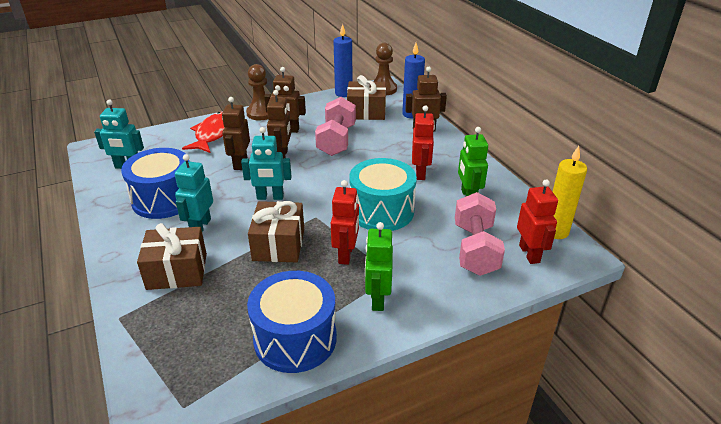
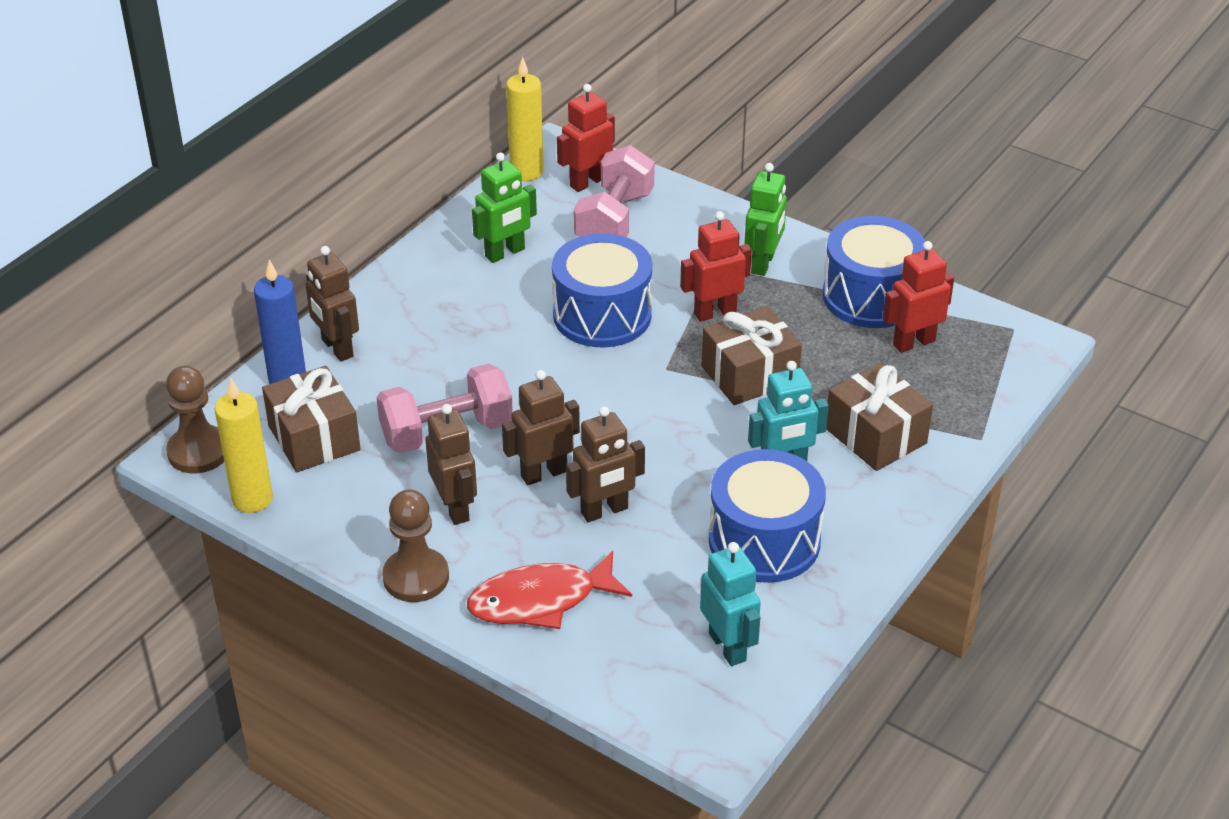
camera: 120 degrees left, 5 degrees up
(270, 197) = (662, 431): turquoise robot -> none
(343, 93) = (252, 499): blue candle -> yellow candle
(377, 299) = (763, 263): green robot -> green robot turned 45 degrees counterclockwise
(381, 211) = (602, 315): turquoise drum -> blue drum
(420, 173) = (478, 310): red robot -> red robot (913, 342)
(475, 249) = (614, 220): pink dumbbell -> pink dumbbell turned 45 degrees counterclockwise

